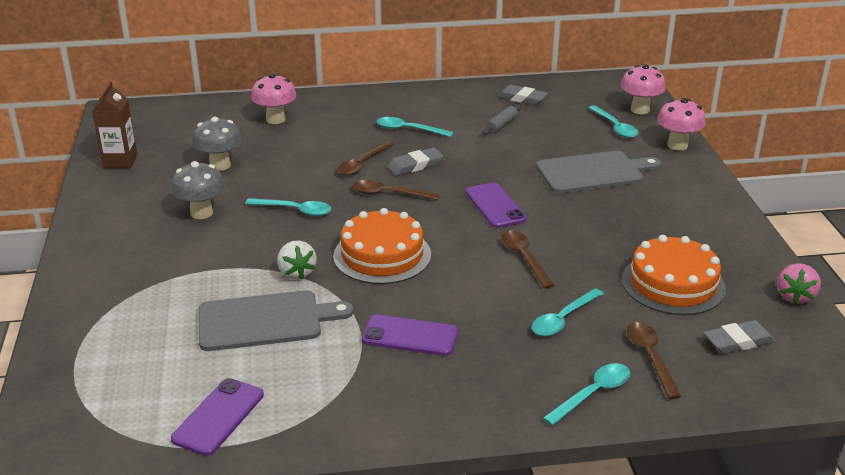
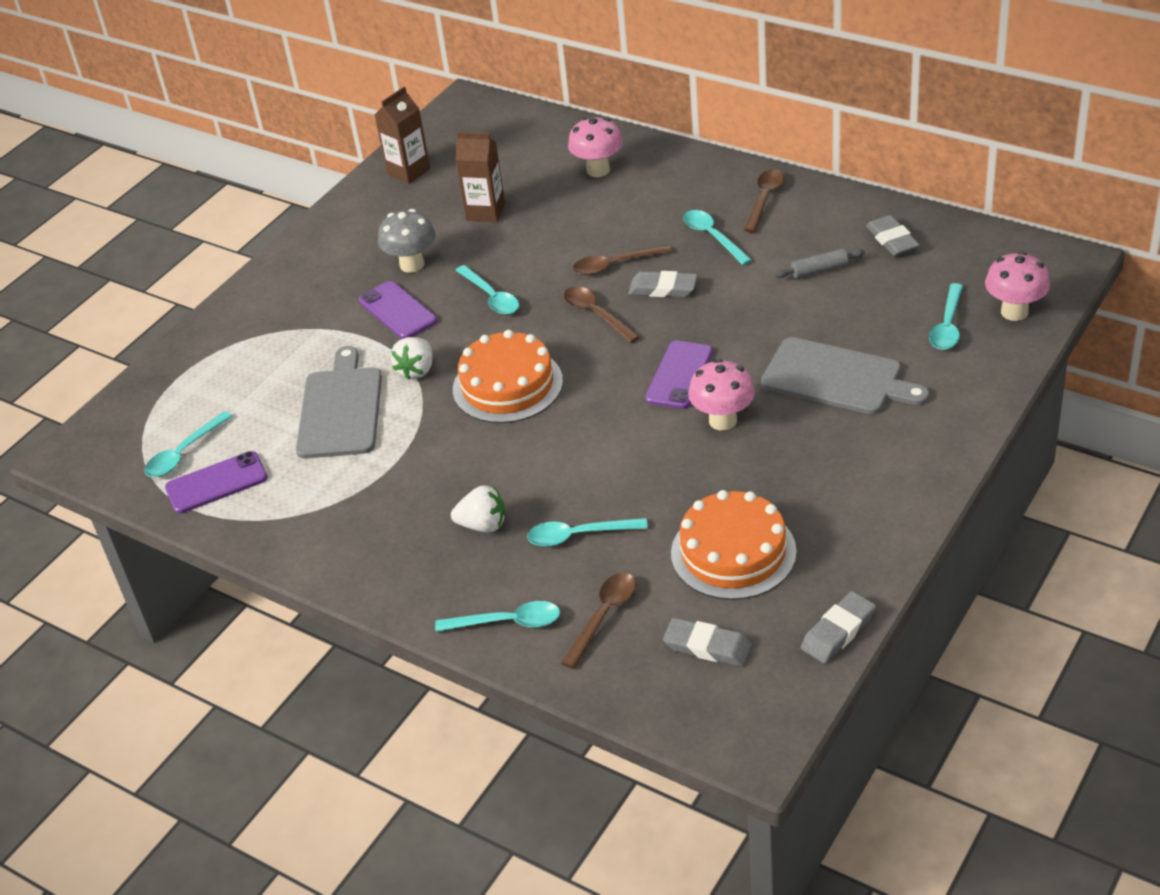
camera: 45 degrees right, 10 degrees up
(155, 409) = (184, 453): none -> turquoise spoon
(220, 165) = (485, 212): grey mushroom -> brown carton
(265, 321) = (340, 409): grey cutting board -> grey cutting board turned 120 degrees counterclockwise
(410, 336) = (431, 483): purple phone -> purple phone (397, 311)
(486, 344) = (483, 525): none -> white strawberry
(524, 258) = (629, 451): brown spoon -> brown spoon (764, 199)
(677, 145) = (987, 383): pink mushroom -> pink mushroom (723, 420)
(795, 296) = (838, 631): pink strawberry -> grey eraser

